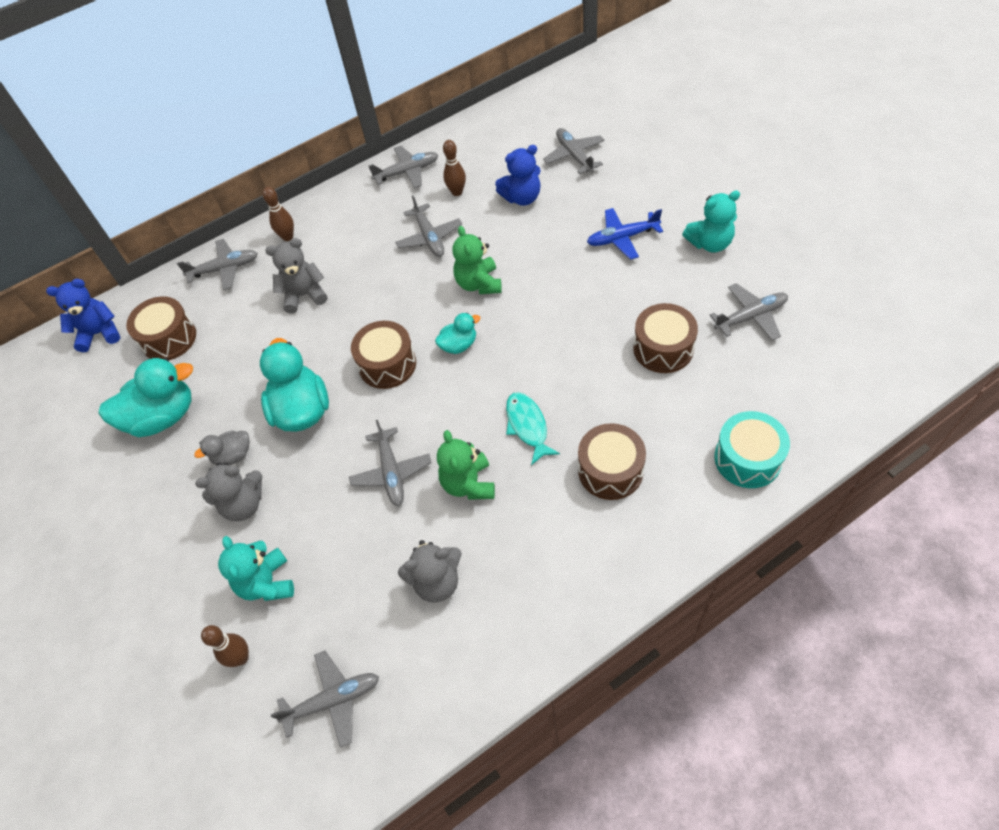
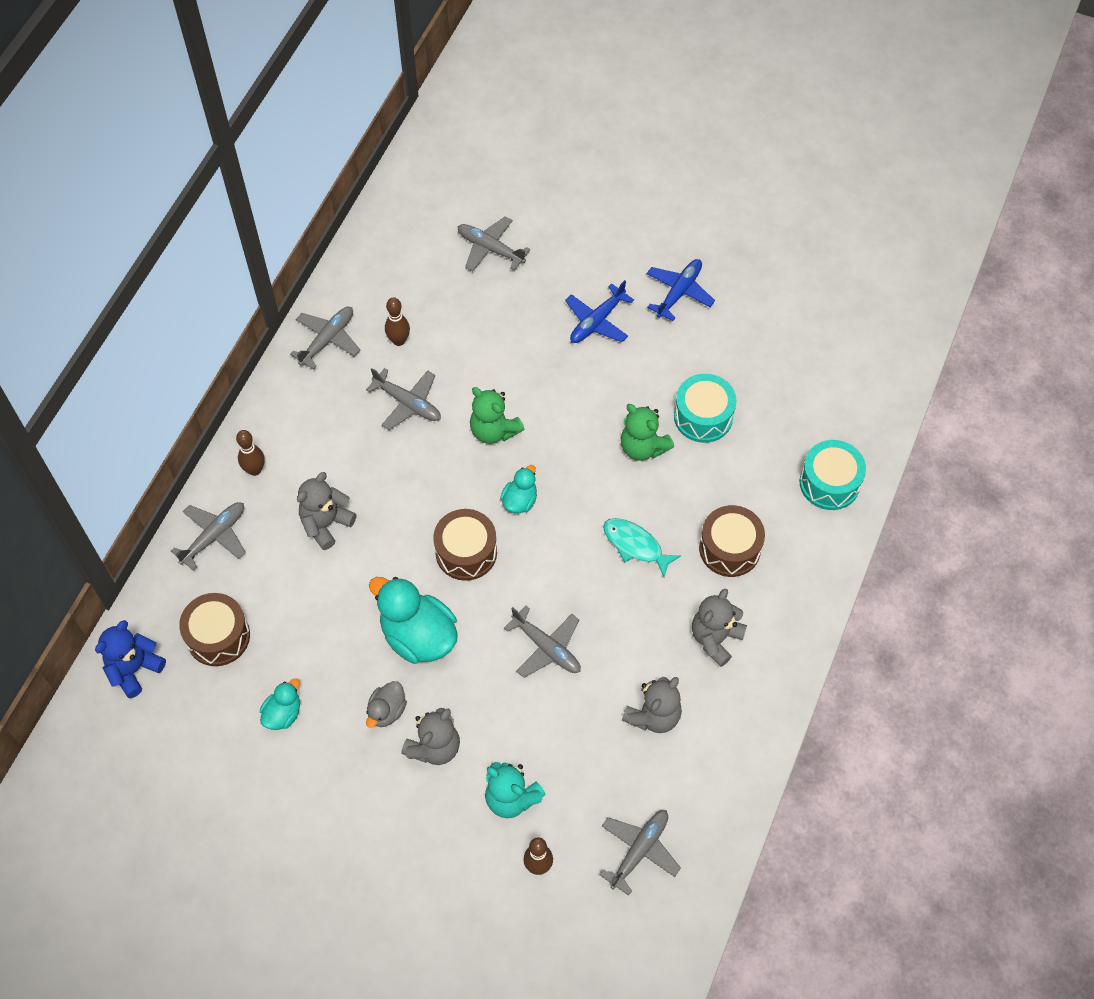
camera: 40 degrees left, 5 degrees up
(162, 417) = (283, 713): turquoise duck -> turquoise duck, size x0.52
(468, 484) = (621, 622): green teddy bear -> green teddy bear (643, 447)
(522, 198) = (470, 319): blue teddy bear -> none
(541, 543) = (715, 638): none -> grey teddy bear
(663, 348) = (703, 416): brown drum -> turquoise drum
(710, 243) = (679, 292): turquoise teddy bear -> blue plane
(751, 317) = (757, 351): grey plane -> none

